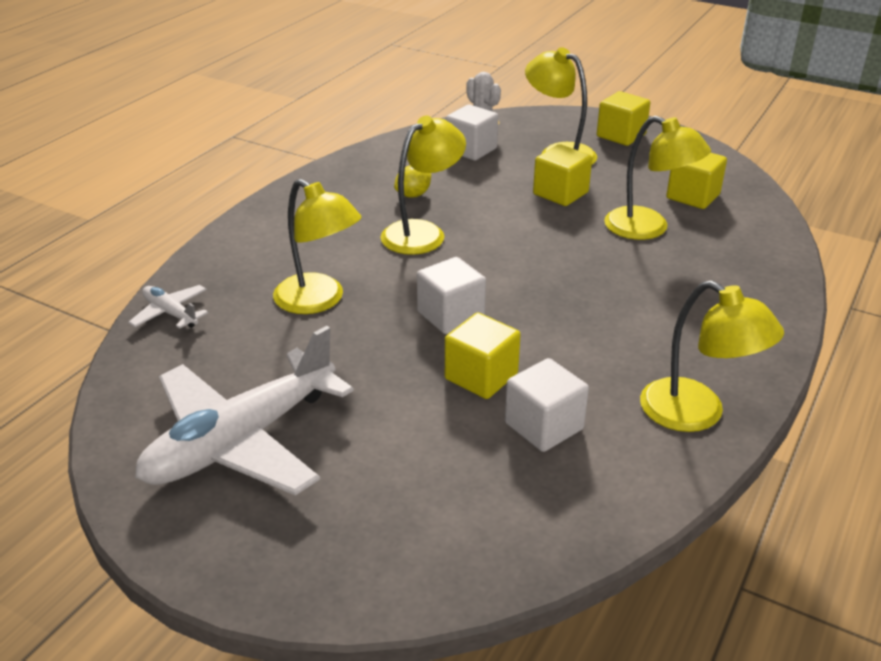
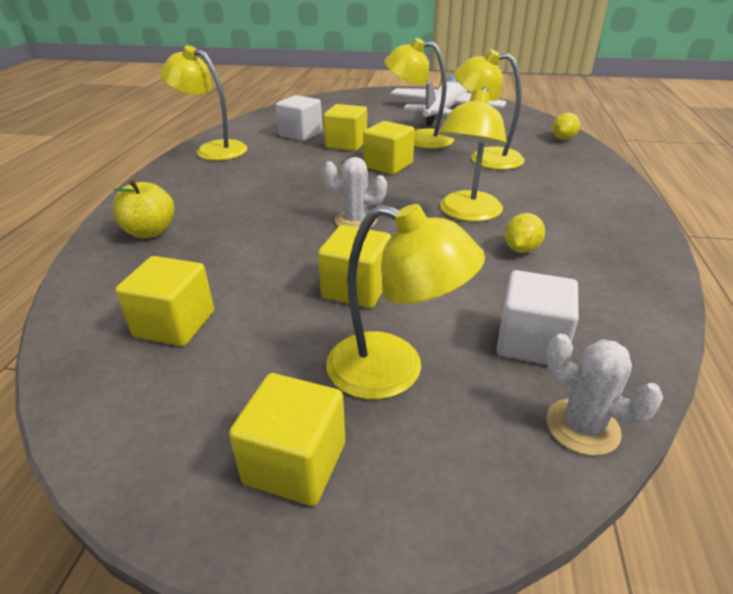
camera: 160 degrees right, 0 degrees up
(171, 313) = (563, 139): white plane -> yellow lemon
(450, 315) = (388, 165): white cube -> yellow cube
(533, 246) = (356, 220): none -> white cactus
(648, 228) = (240, 262): yellow lamp -> yellow lamp (418, 139)
(740, 275) = (150, 232): none -> yellow apple

